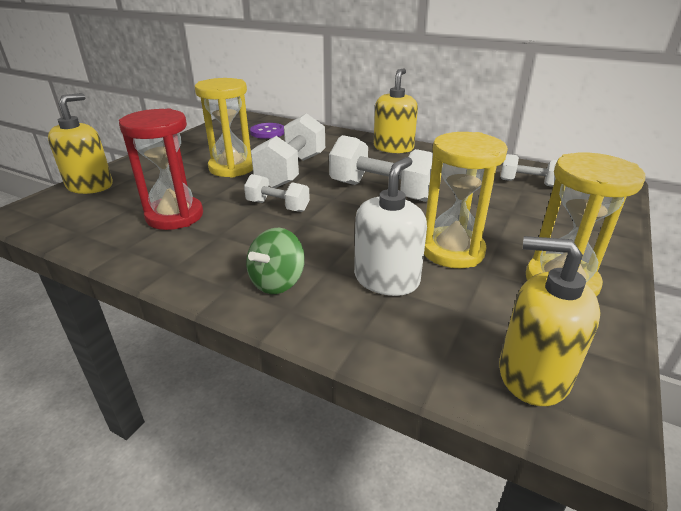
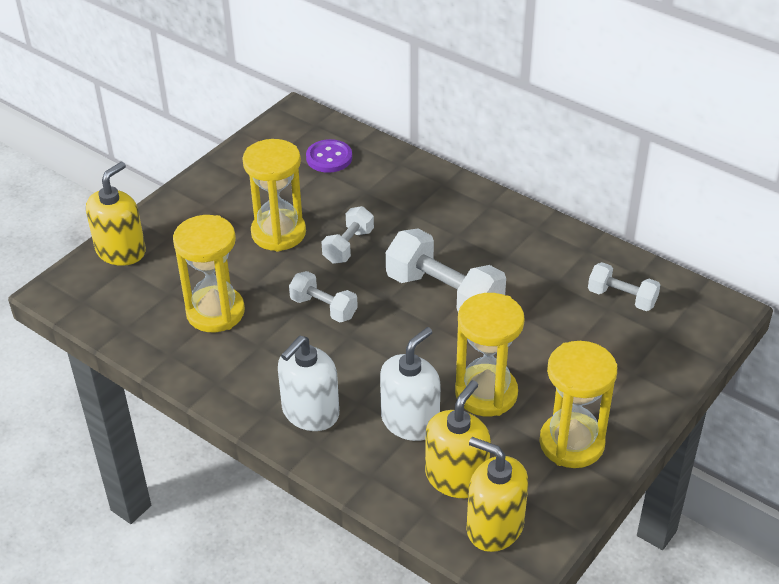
camera: 10 degrees right, 10 degrees up
(175, 216) = (215, 312): red hourglass -> yellow hourglass
(277, 282) = (310, 412): green spinning top -> white soap dispenser
(292, 171) = (348, 246): white dumbbell -> white dumbbell, size x0.56
(393, 148) = (485, 210): yellow soap dispenser -> yellow soap dispenser (456, 477)

